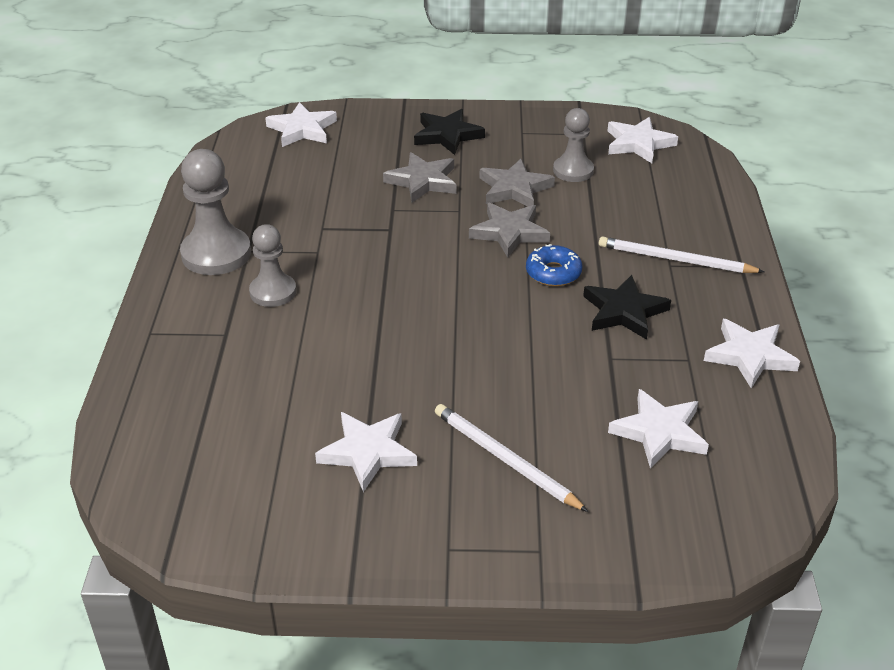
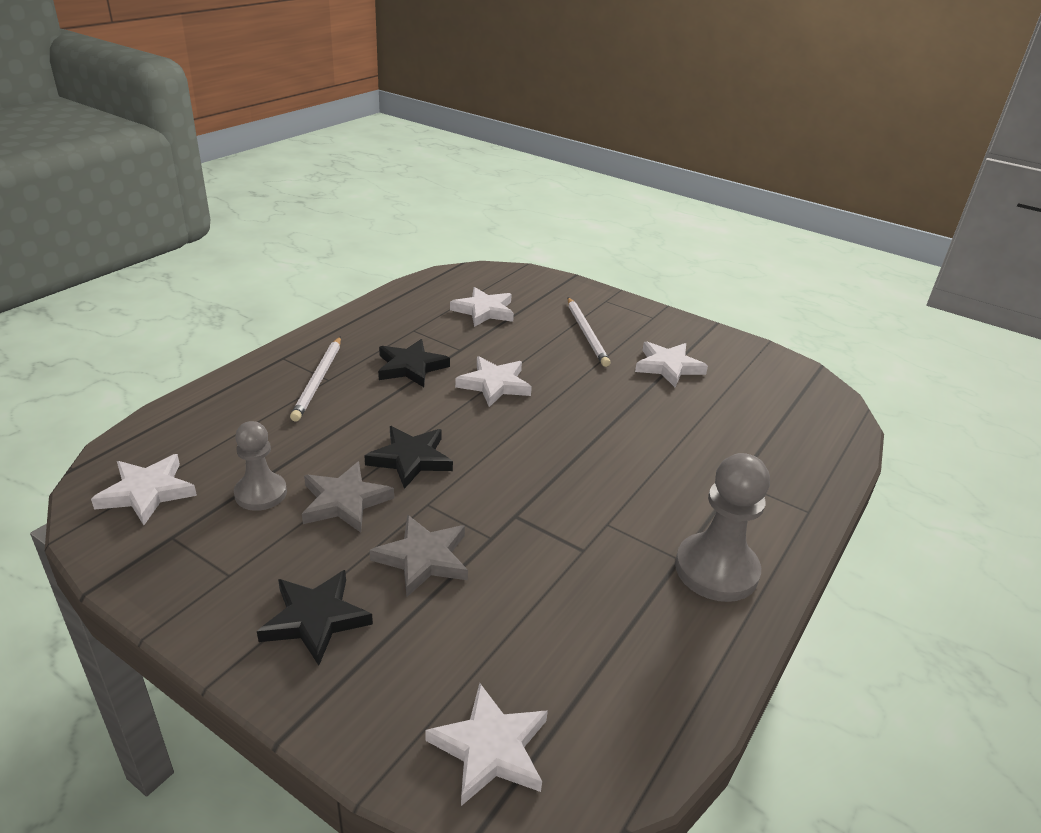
camera: 150 degrees left, 5 degrees down
(273, 292) = (675, 500): grey pawn -> none
(509, 232) = (411, 459): grey star -> black star
(553, 273) = (421, 411): blue donut -> none
(675, 260) = (318, 380): white pencil -> white pencil turned 45 degrees clockwise
(750, 356) = (375, 317): white star -> white star (494, 384)

